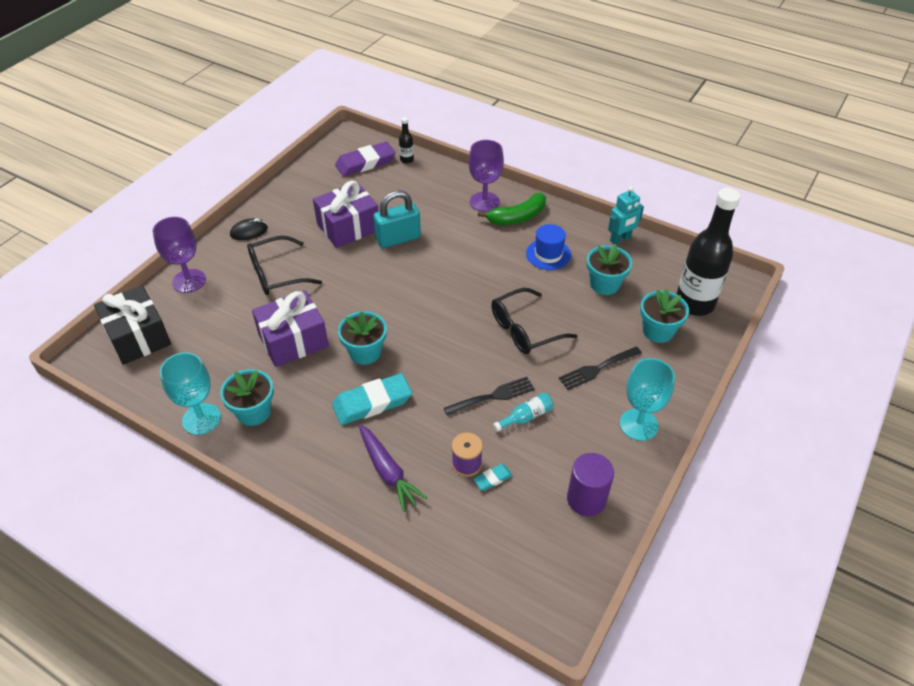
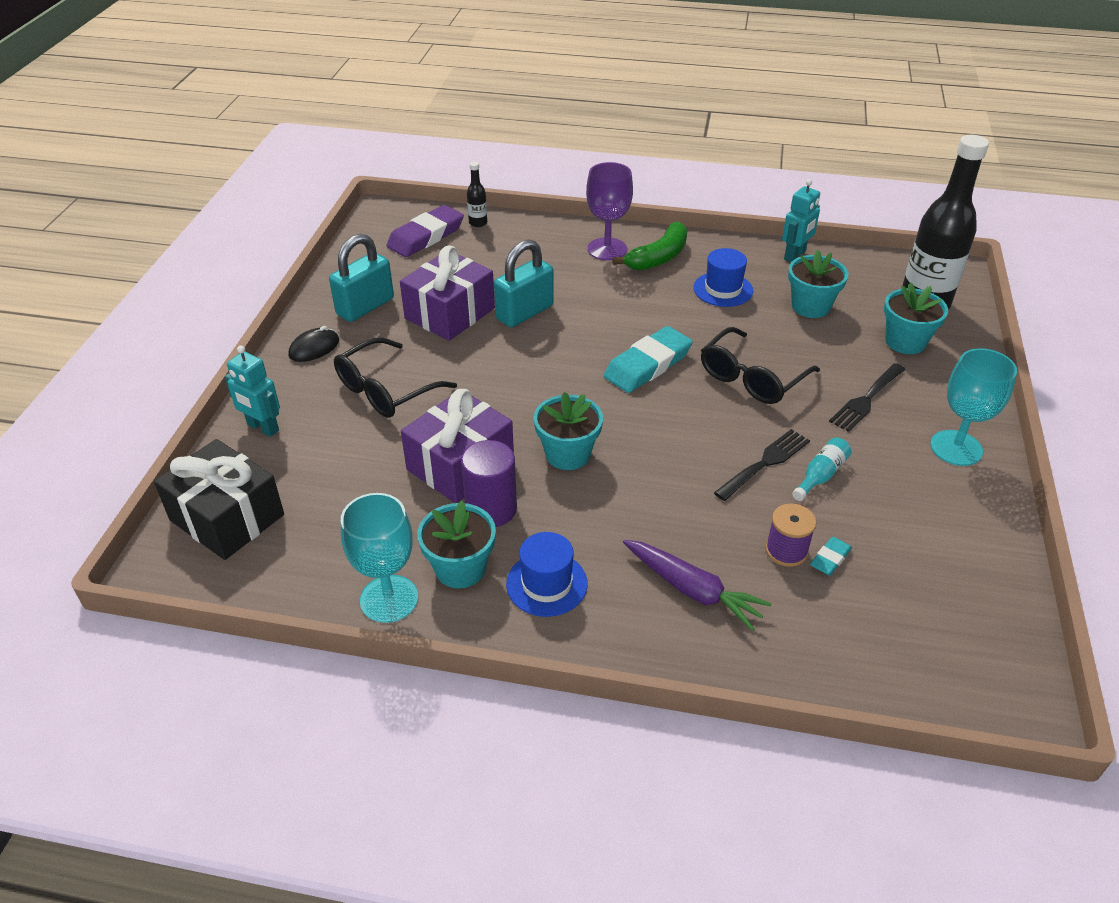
camera: 20 degrees left, 5 degrees down
(189, 281) = (262, 428): purple goblet -> turquoise robot
(297, 208) = (365, 307): none -> turquoise padlock
(299, 438) = (546, 584): none -> blue hat
(372, 402) = (617, 512): turquoise eraser -> turquoise eraser (648, 365)
(586, 499) = (956, 549): purple cylinder -> purple cylinder (491, 509)

